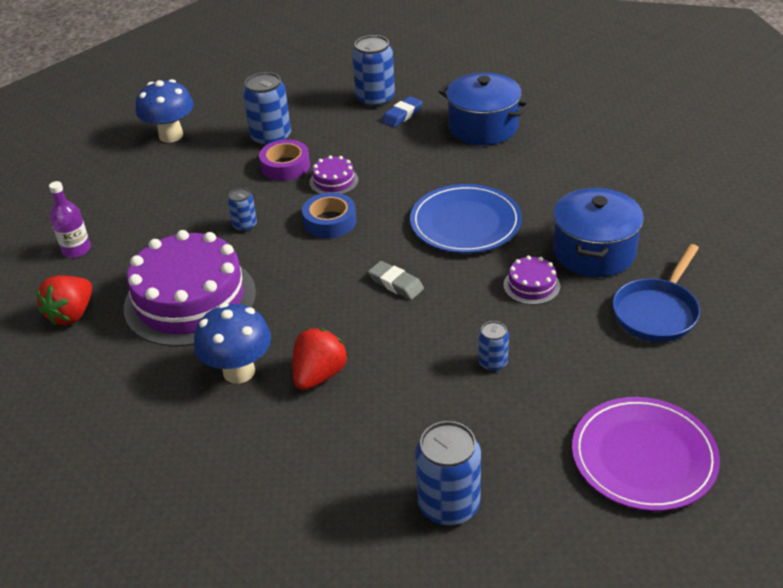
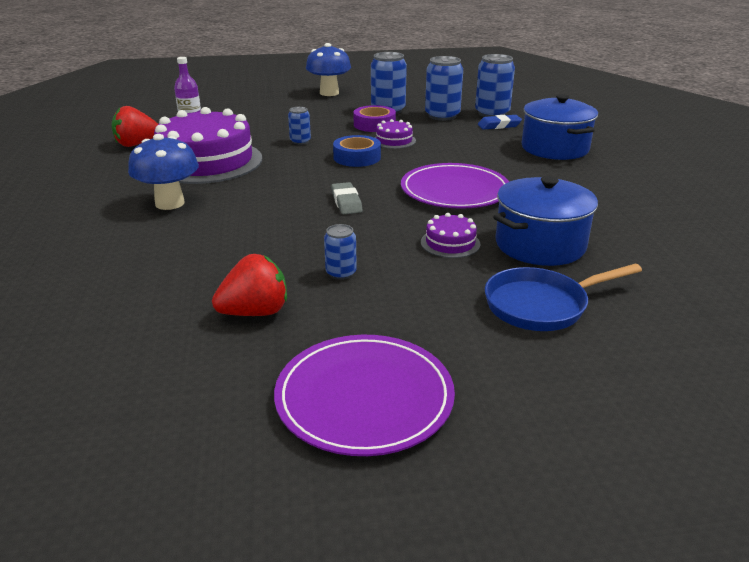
camera: 35 degrees right, 10 degrees down
(319, 375) = (211, 226): red strawberry -> red strawberry (255, 312)
(449, 505) = (158, 339): blue can -> blue can (442, 116)
(465, 223) = (455, 191): blue plate -> purple plate

